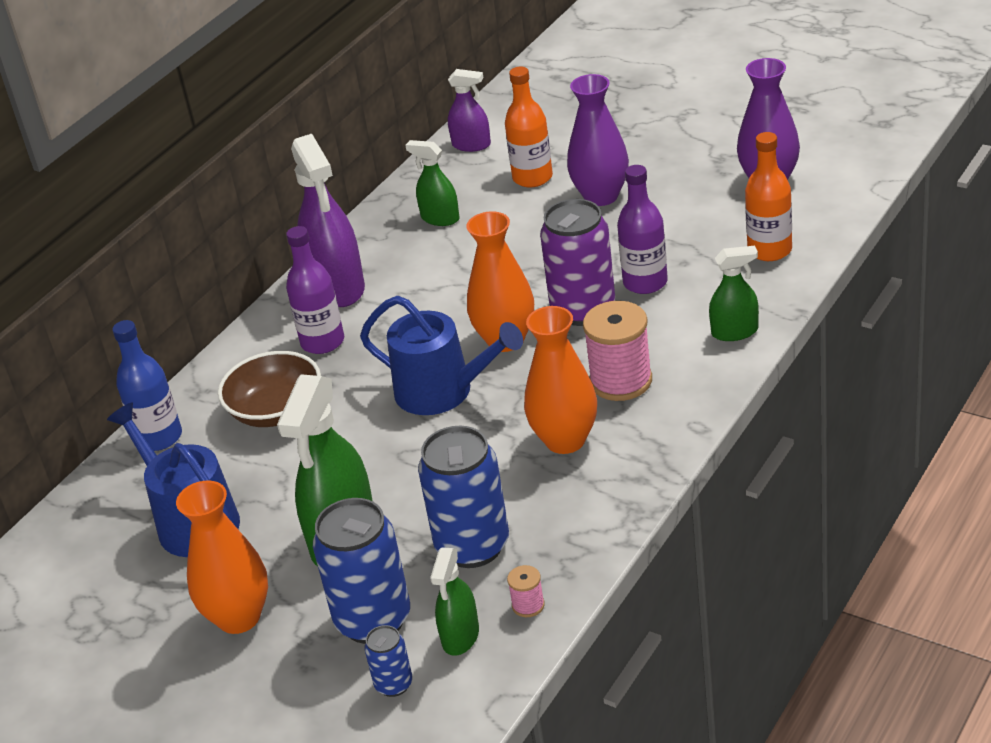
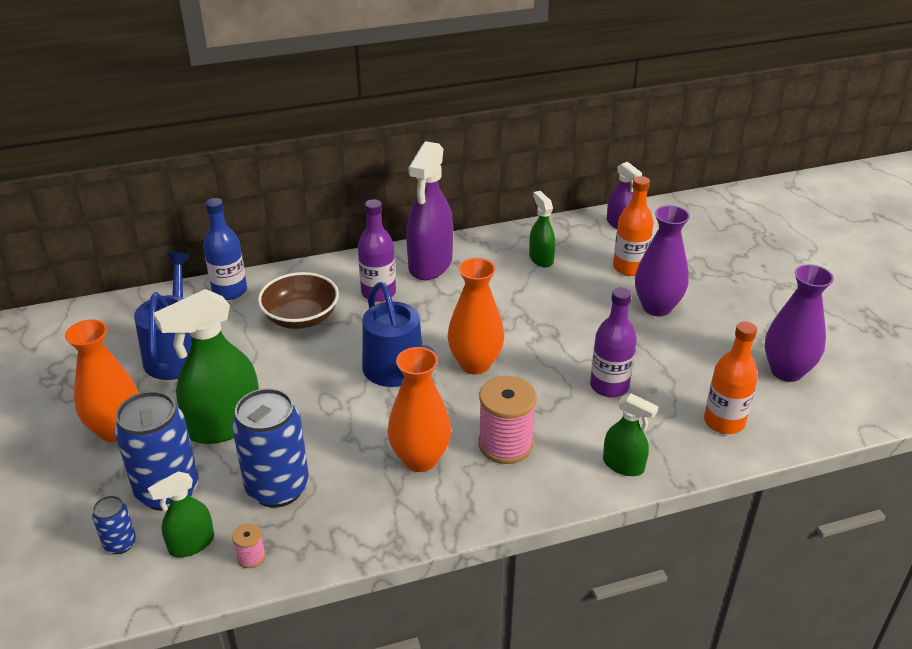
camera: 35 degrees right, 0 degrees up
(583, 310) = (546, 377): purple can -> none

